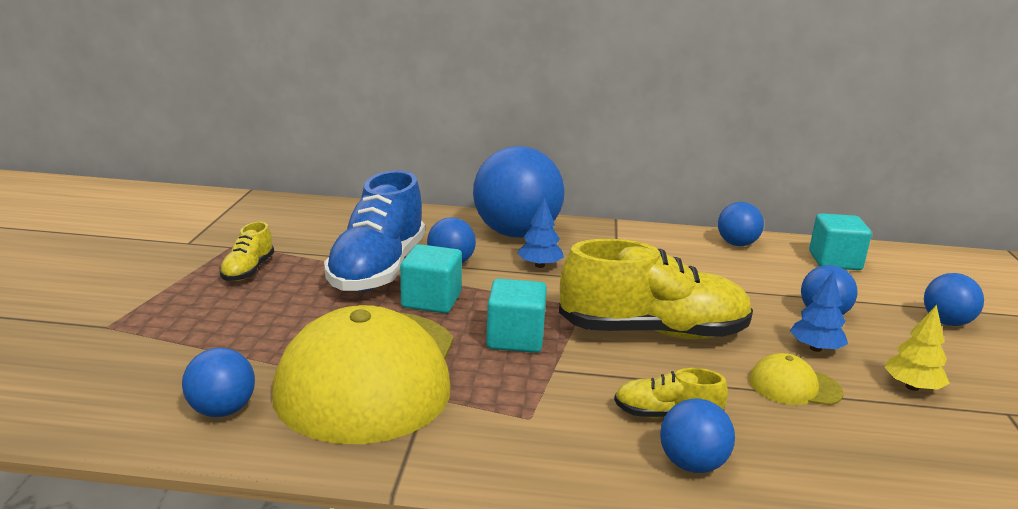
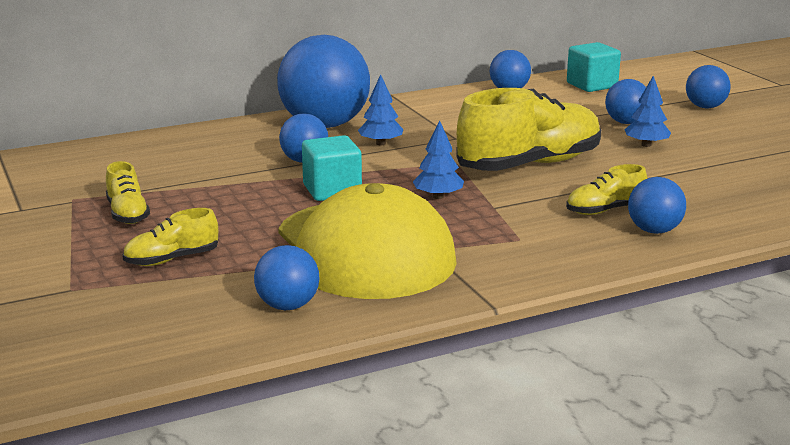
camera: 30 degrees left, 0 degrees up
(212, 325) = (172, 259): none -> yellow shoe
(378, 269) = (248, 181): blue shoe -> none
(515, 339) = (438, 197): turquoise cube -> blue tree
(794, 386) = (660, 170): yellow cap -> none
(912, 387) = (727, 150): yellow tree -> none

